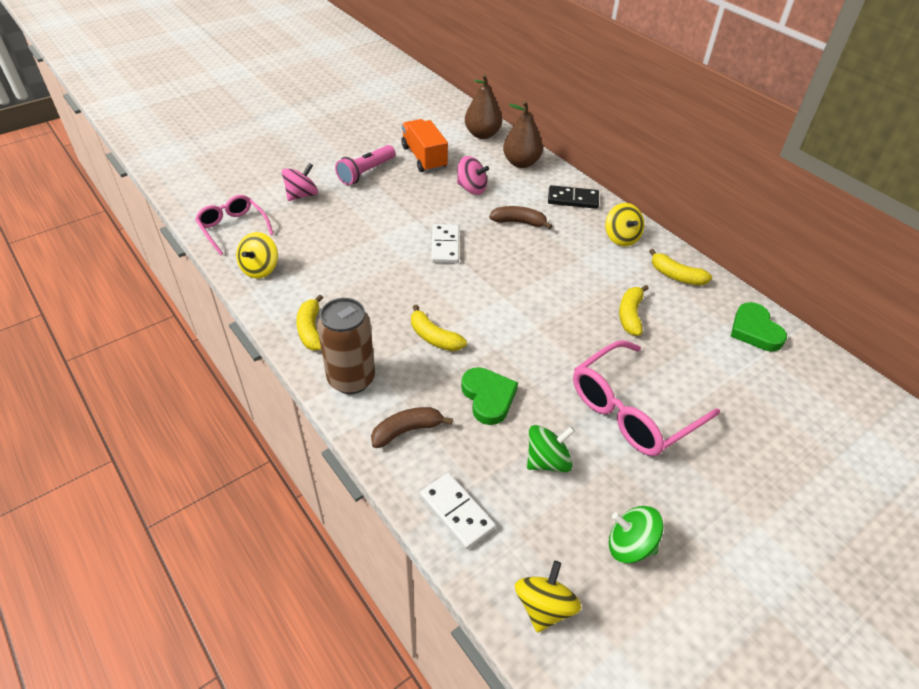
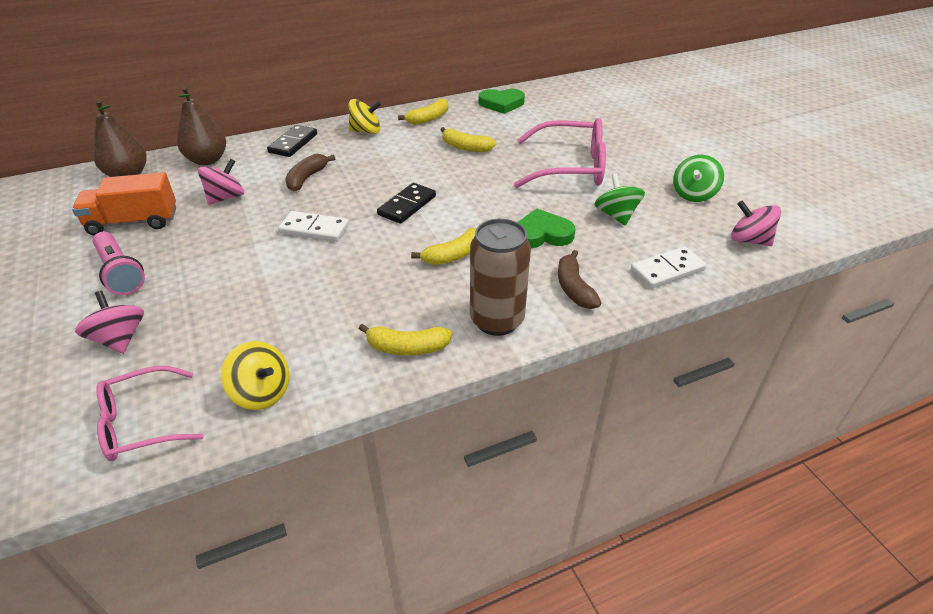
camera: 75 degrees left, 5 degrees down
(501, 292) = (407, 205): none -> black domino
(544, 607) = (749, 240): yellow spinning top -> pink spinning top
(633, 409) = (568, 167): pink glasses -> pink glasses turned 60 degrees counterclockwise

